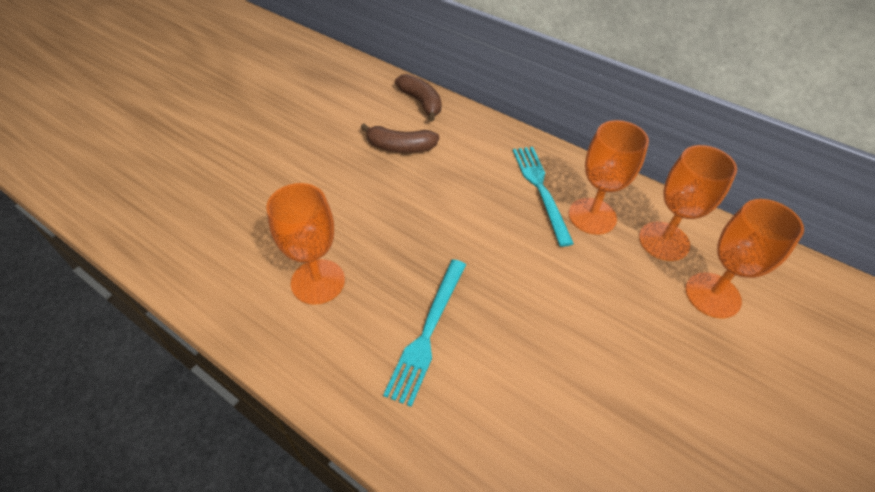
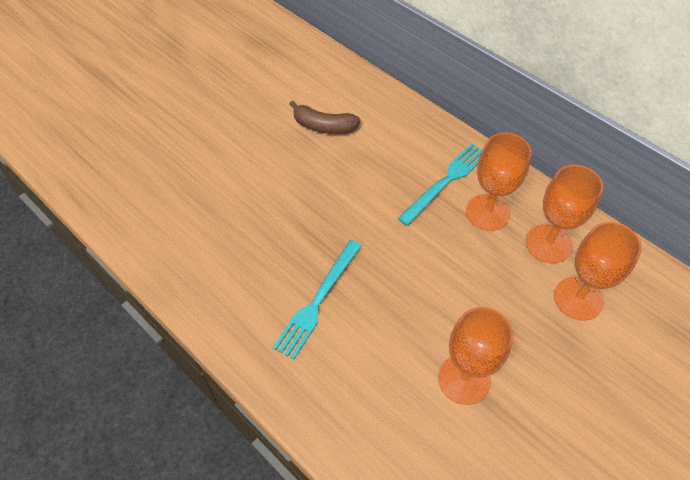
camera: 10 degrees right, 5 degrees up
(318, 281) = (233, 246): orange goblet -> orange goblet (464, 379)
(421, 102) = (351, 81): brown banana -> none
(540, 189) = (445, 181): turquoise fork -> turquoise fork turned 45 degrees clockwise

